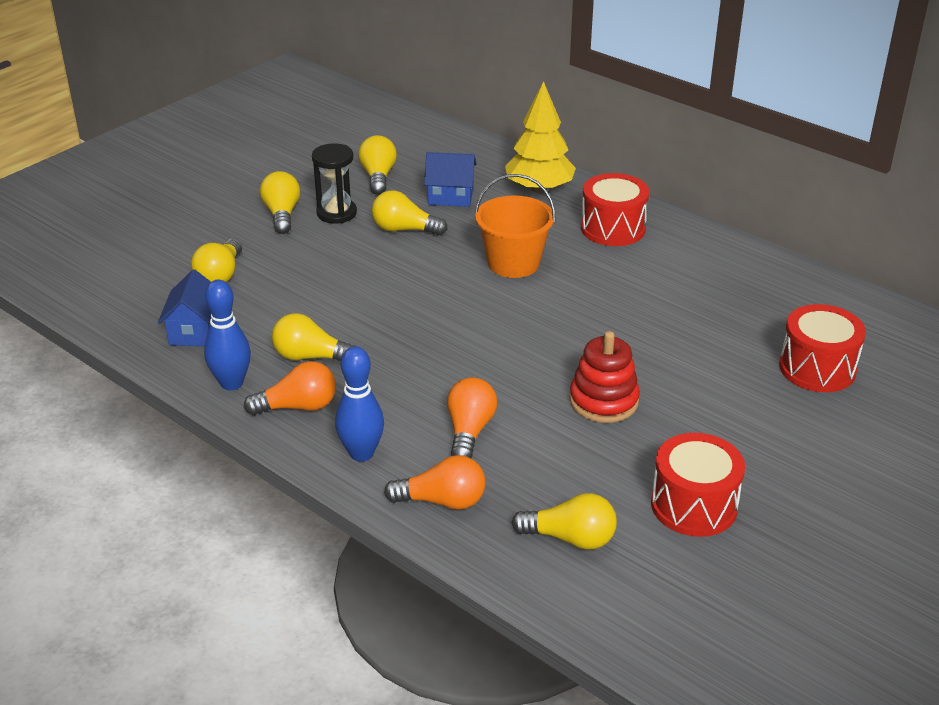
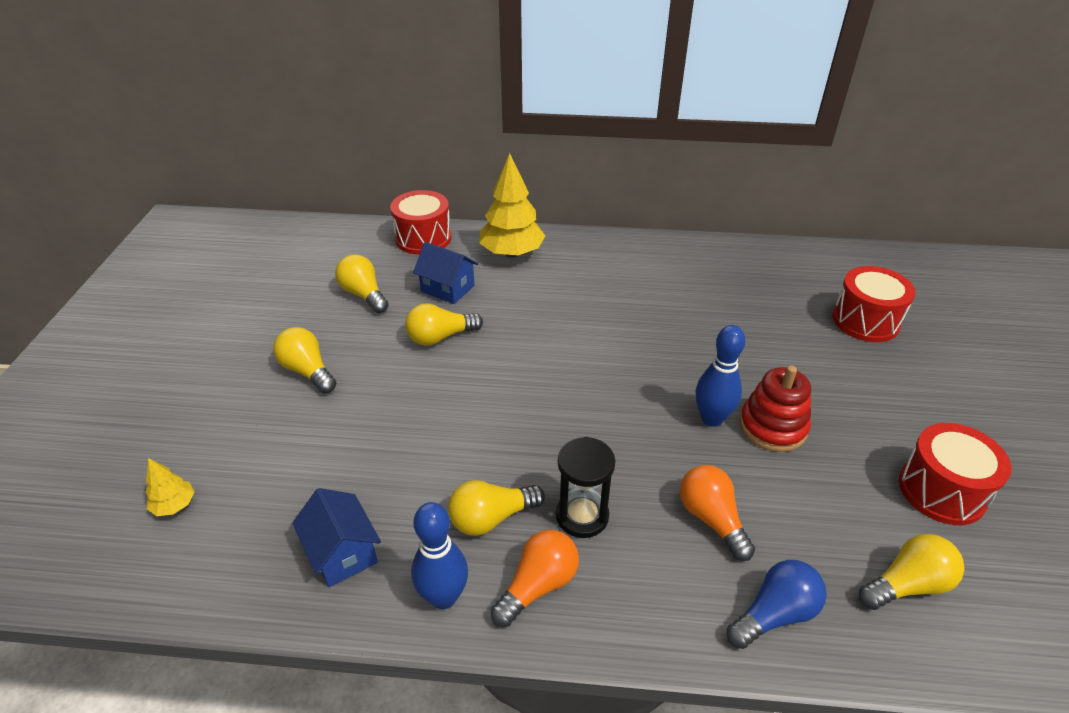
camera: 35 degrees left, 5 degrees up
(122, 260) = (174, 505): none -> yellow tree
(220, 275) = (307, 469): yellow light bulb -> none
(336, 213) = (361, 347): black hourglass -> black hourglass (582, 516)
(361, 453) = (651, 605): blue bowling pin -> blue bowling pin (712, 418)
(442, 501) = (774, 614): orange light bulb -> blue light bulb
(450, 196) = (447, 288): blue house -> blue house turned 60 degrees clockwise
(513, 263) = (565, 329): orange bucket -> none
(613, 228) = (604, 265): red drum -> red drum (423, 238)

